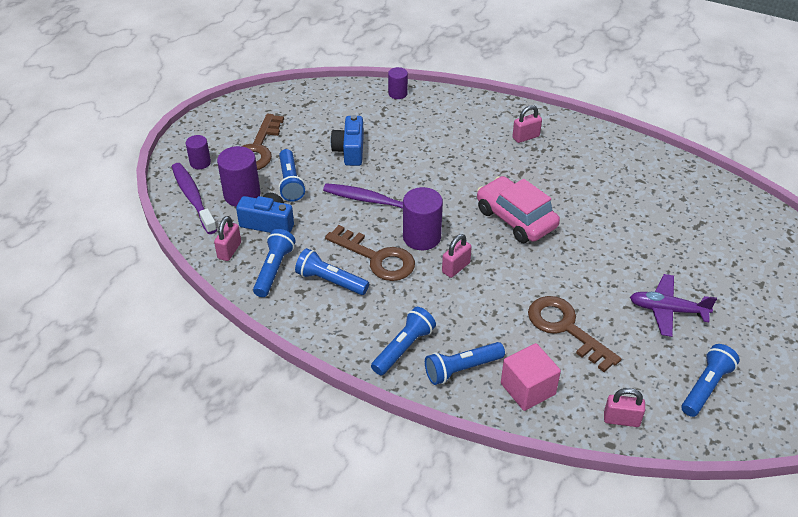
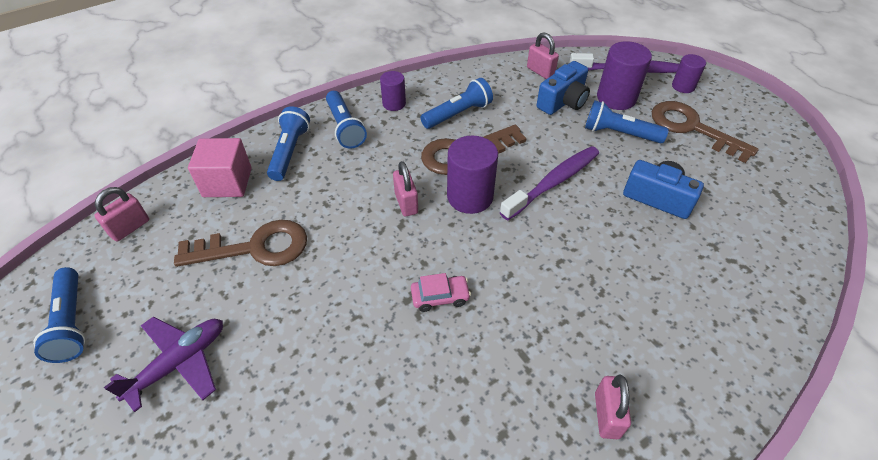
camera: 120 degrees right, 5 degrees up
(274, 270) = (498, 88): blue flashlight -> none
(397, 93) = (783, 299): purple cylinder -> purple cylinder (394, 104)
(516, 218) = (440, 297): pink car -> pink car, size x0.47

